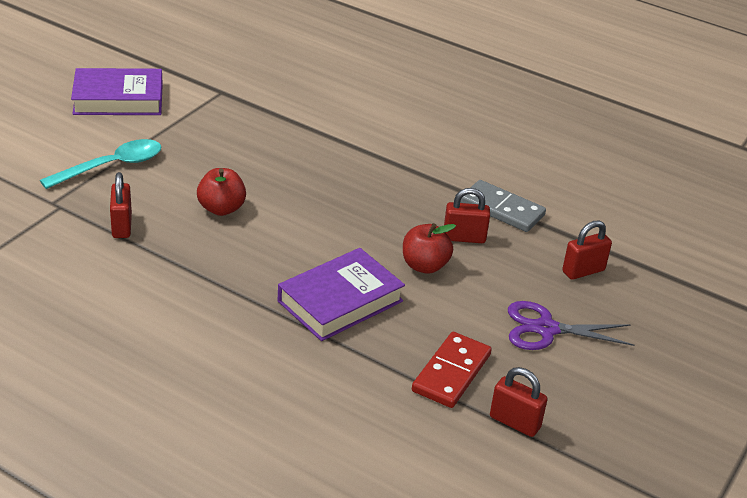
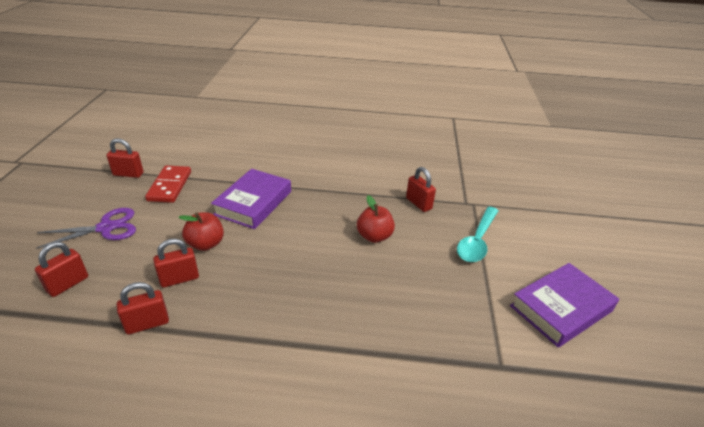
camera: 155 degrees right, 0 degrees up
(502, 209) = (147, 324): grey domino -> red padlock

